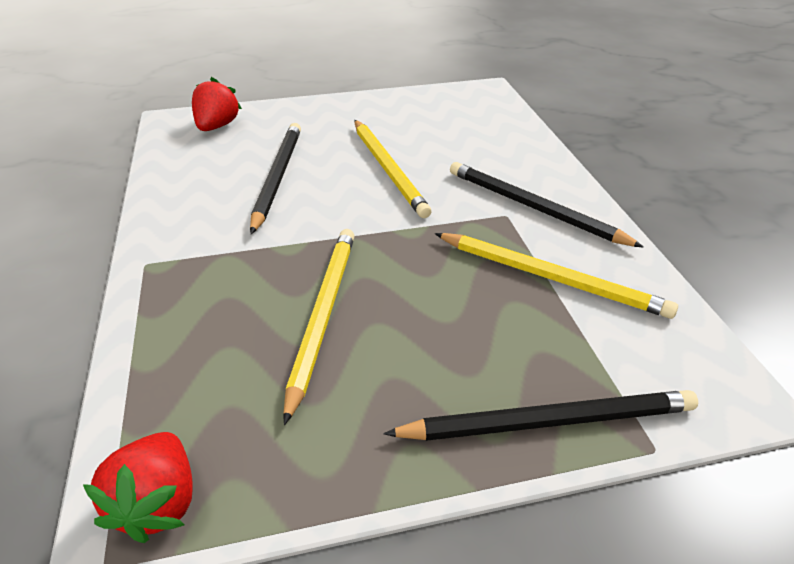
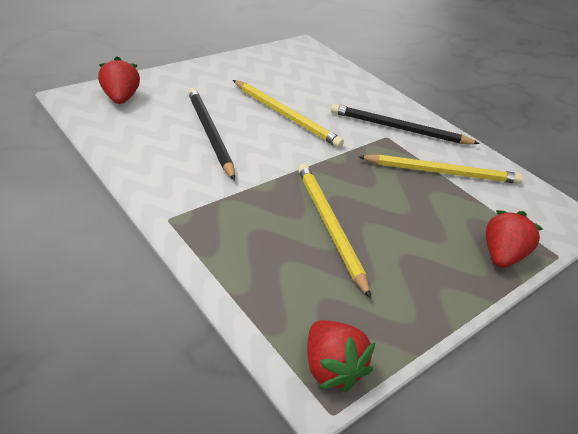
camera: 30 degrees left, 0 degrees up
(548, 421) = (501, 256): black pencil -> red strawberry

